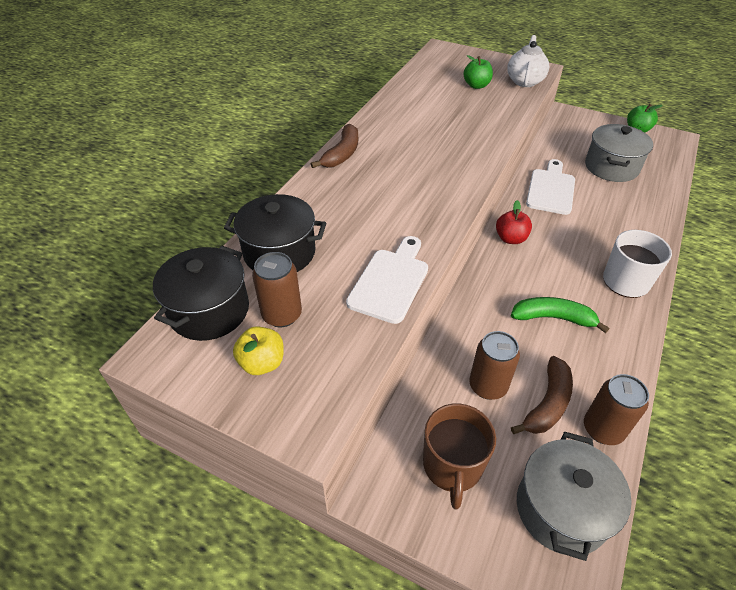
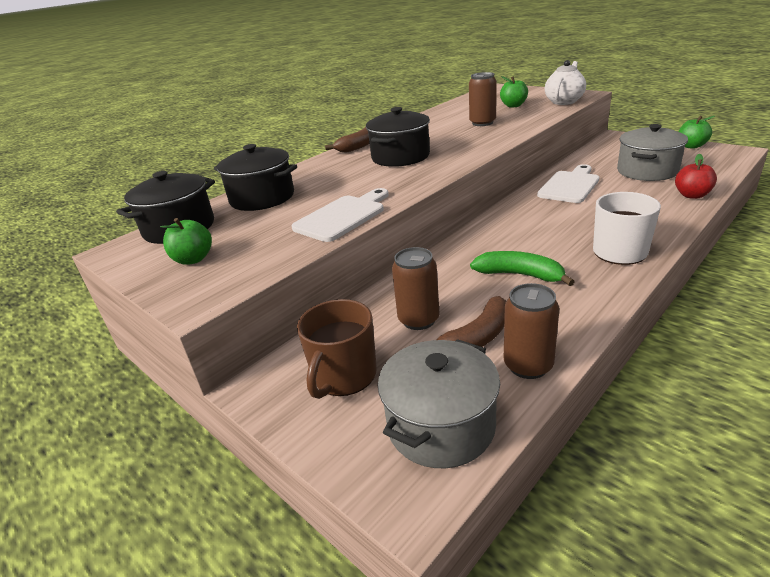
camera: 20 degrees right, 15 degrees down
(262, 363) = (193, 259): yellow apple -> green apple
(282, 315) = (233, 232): brown can -> brown can (482, 123)
(399, 176) = (400, 157): none -> black pot
(510, 238) = (507, 218): red apple -> red apple (692, 195)

